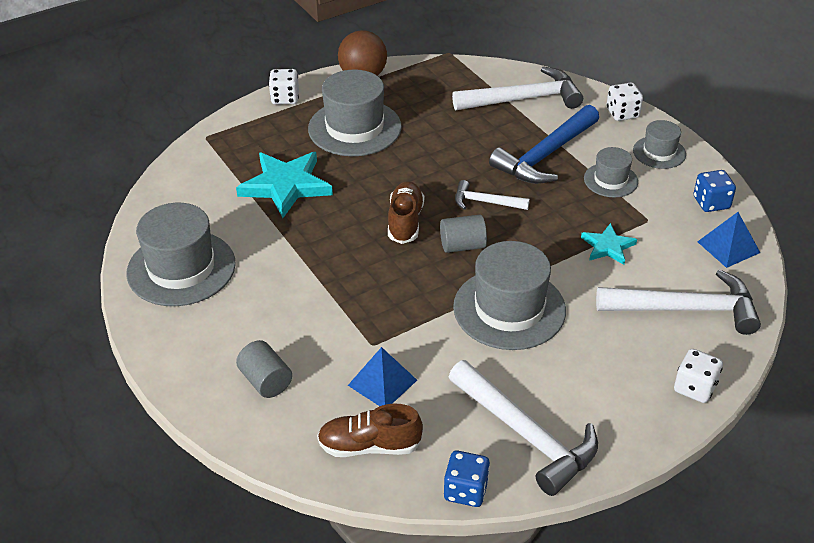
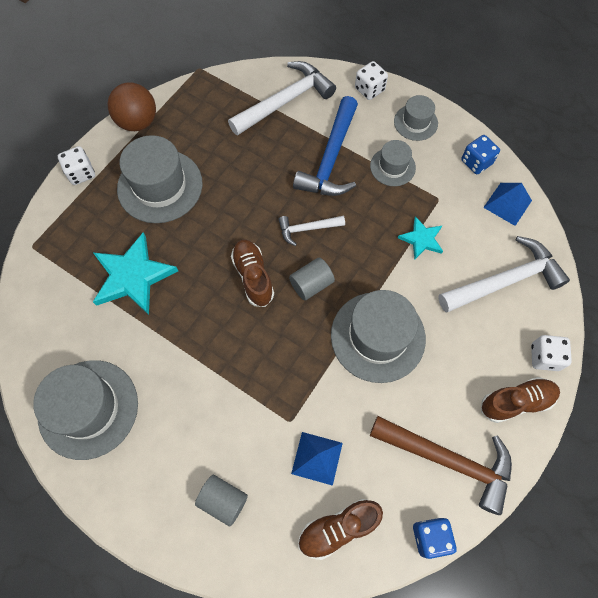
camera: 25 degrees left, 25 degrees up
(526, 435) = (448, 460): white hammer -> brown hammer
(637, 414) = (516, 402): none -> brown shoe

